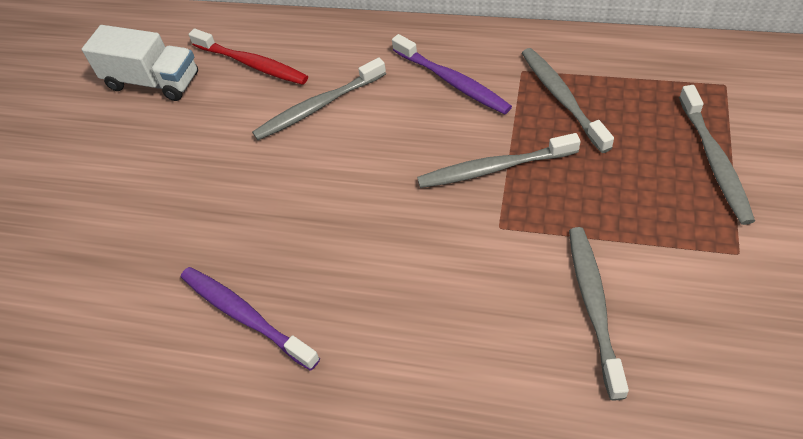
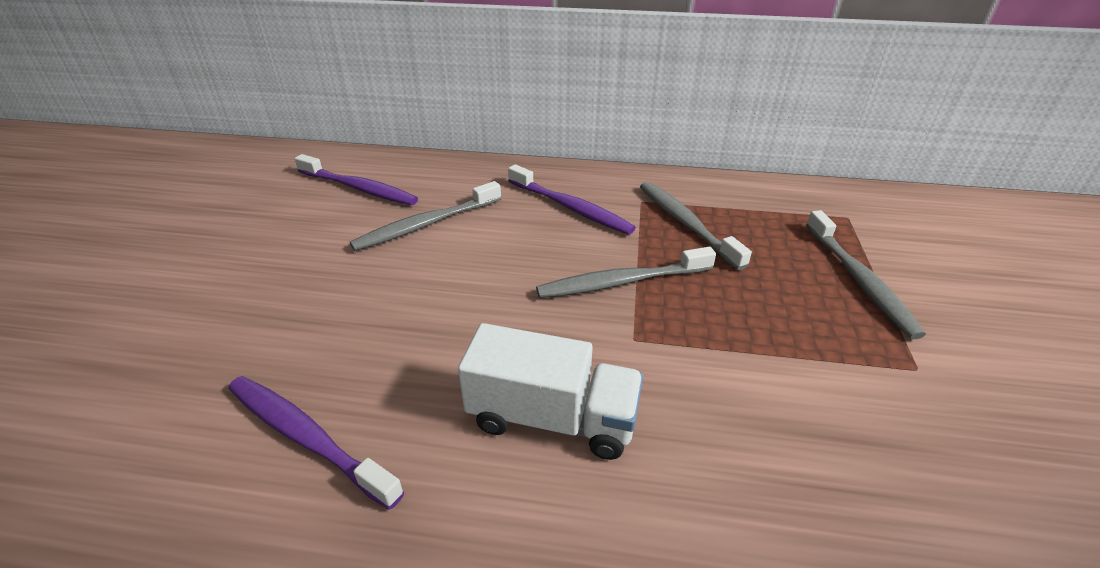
camera: 10 degrees left, 15 degrees down
(153, 81) = (247, 199): white truck -> white truck (552, 418)
(252, 64) = (359, 188): red toothbrush -> purple toothbrush
(594, 306) = (763, 426): grey toothbrush -> none

